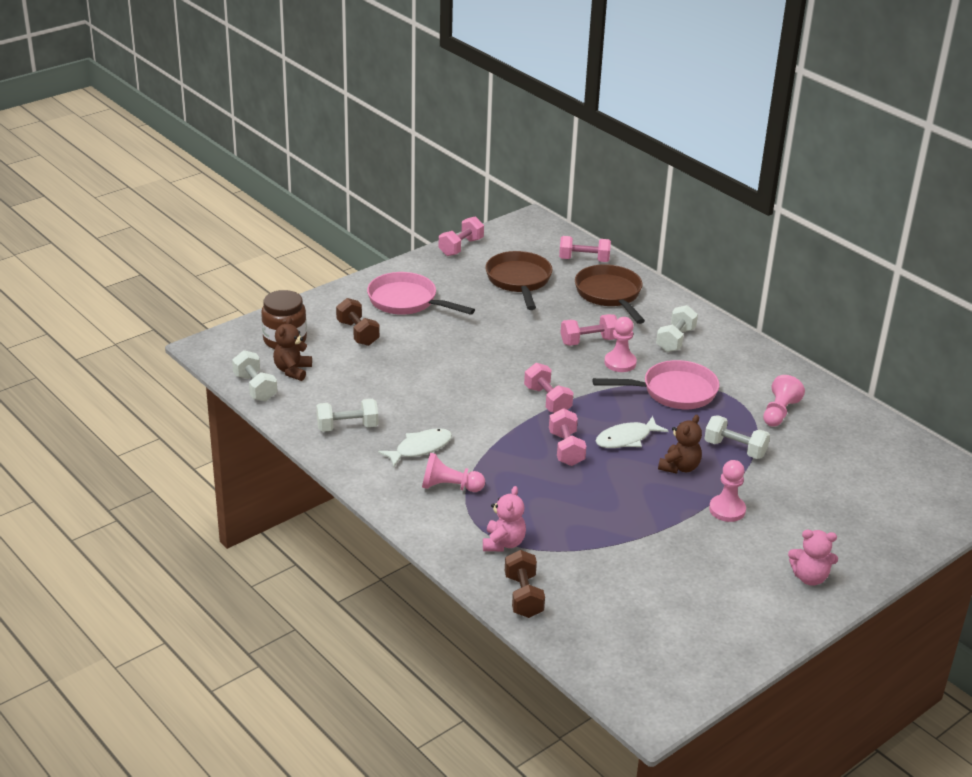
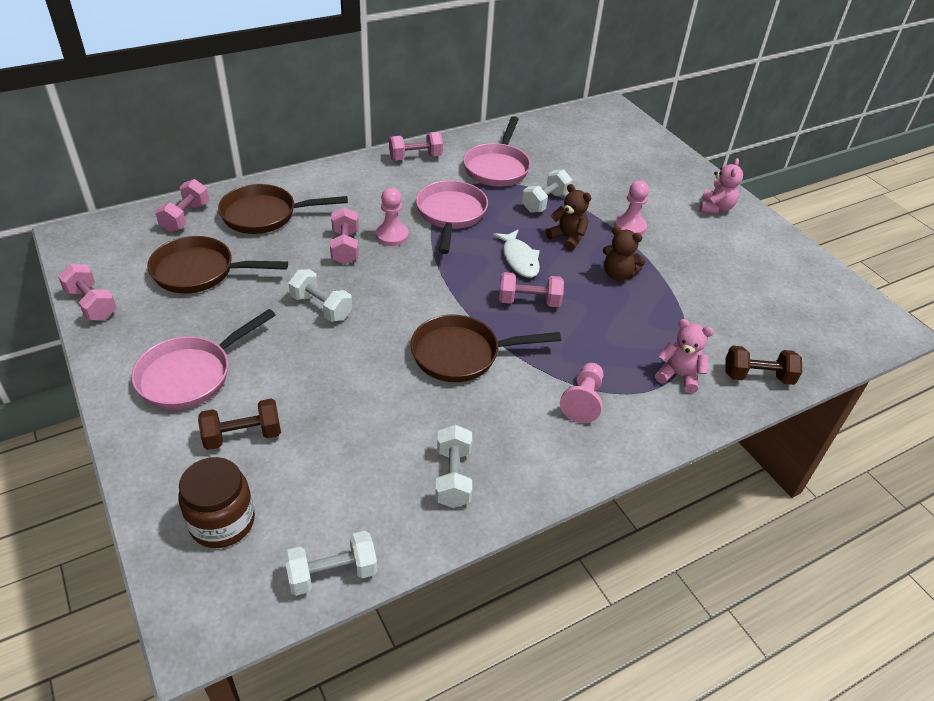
camera: 80 degrees left, 10 degrees up
(292, 370) = (305, 522): brown teddy bear -> brown teddy bear (618, 274)
(420, 448) = (509, 414): white fish -> none
(479, 418) = (462, 354): none -> brown pan
(547, 400) = (442, 297): pink dumbbell -> pink dumbbell (415, 157)
(675, 340) = (366, 194): white dumbbell -> white dumbbell (321, 307)
(779, 412) = (497, 167): pink pawn -> pink pan

